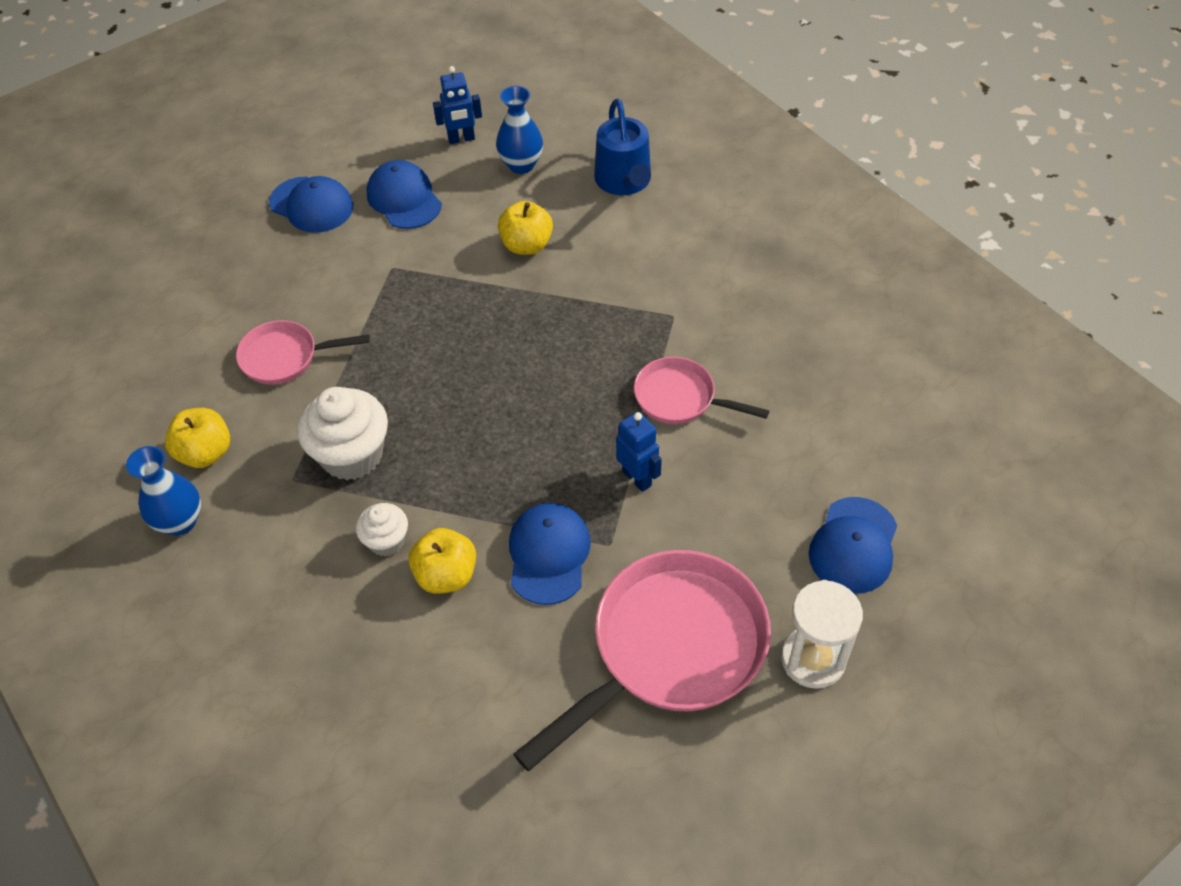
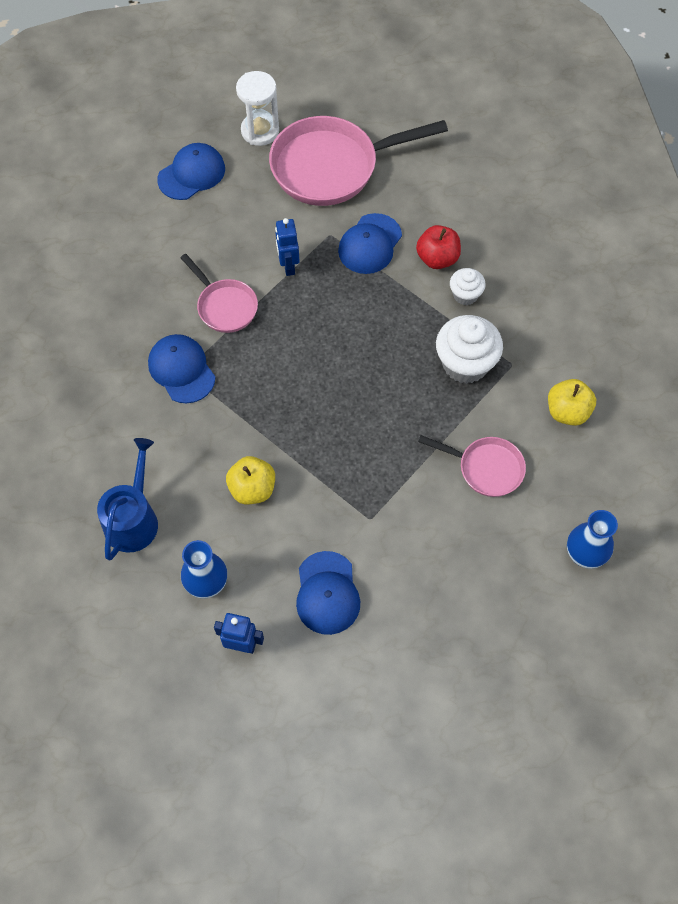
camera: 155 degrees left, 10 degrees up
(180, 521) = (596, 366): blue vase -> blue vase (584, 554)
(311, 205) = (411, 627): blue cap -> blue cap (181, 370)
(446, 575) = (437, 258): yellow apple -> red apple

